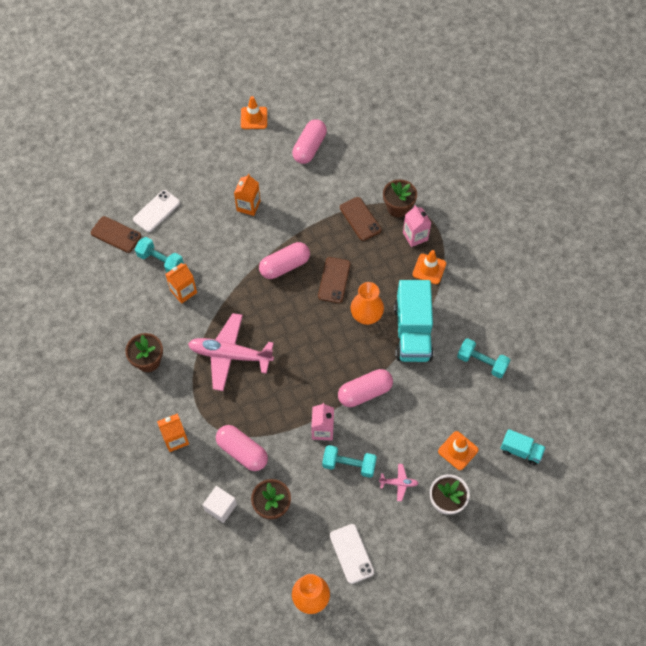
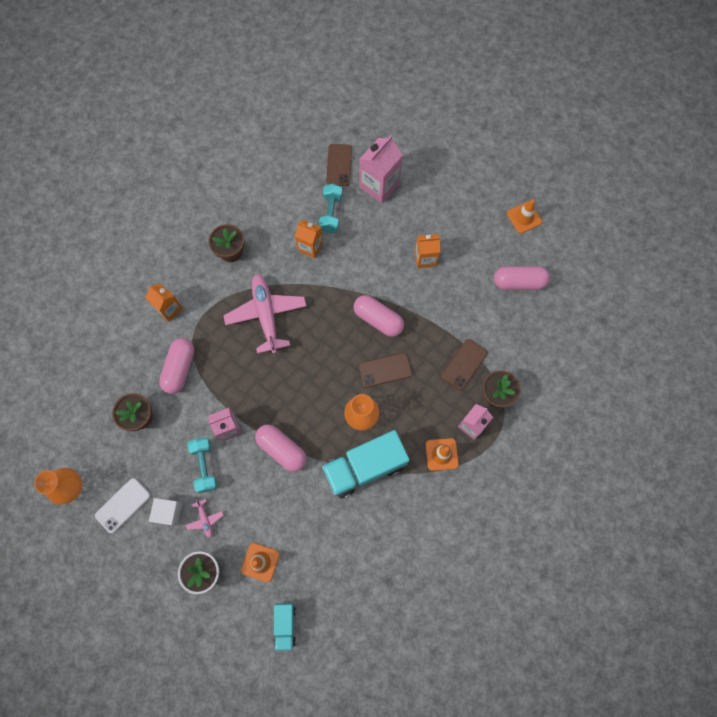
camera: 65 degrees right, 10 degrees up
(156, 211) = (379, 185): white phone -> pink carton
(221, 507) = (122, 375): white cube -> white cube (169, 512)
(481, 362) = (363, 548): turquoise dumbbell -> none

